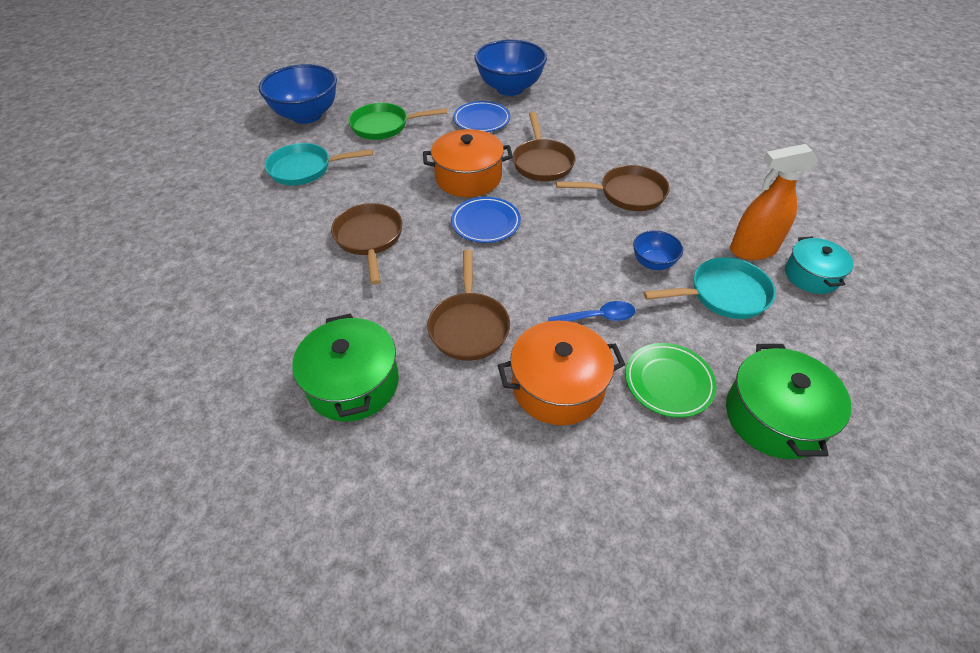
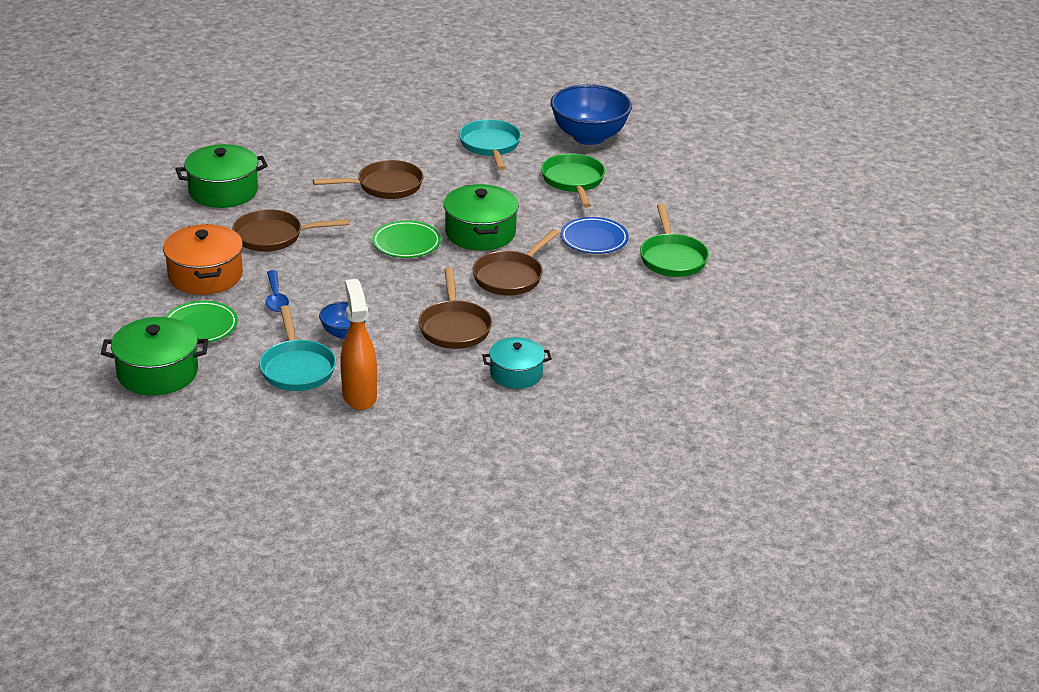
camera: 85 degrees right, 15 degrees down
(468, 177) = (480, 233): orange pot -> green pot
(486, 223) = (406, 243): blue plate -> green plate
(510, 88) = (672, 258): blue bowl -> green pan
(542, 162) = (511, 277): brown pan -> brown pan turned 45 degrees counterclockwise
(811, 275) = (318, 426): turquoise pot -> turquoise pot (516, 374)

